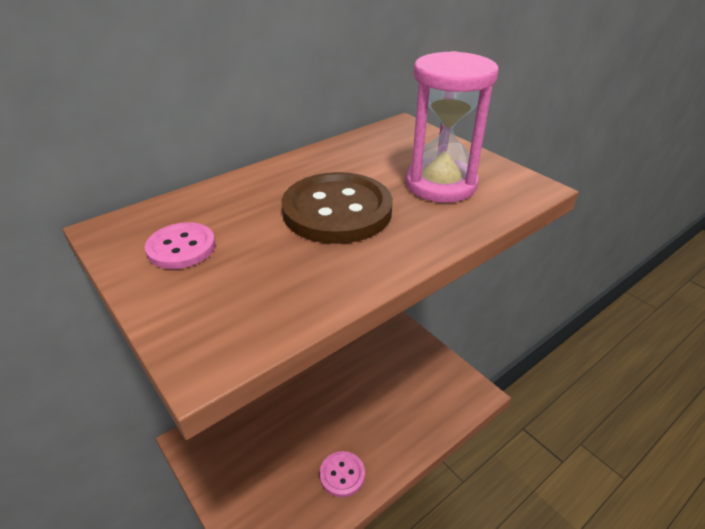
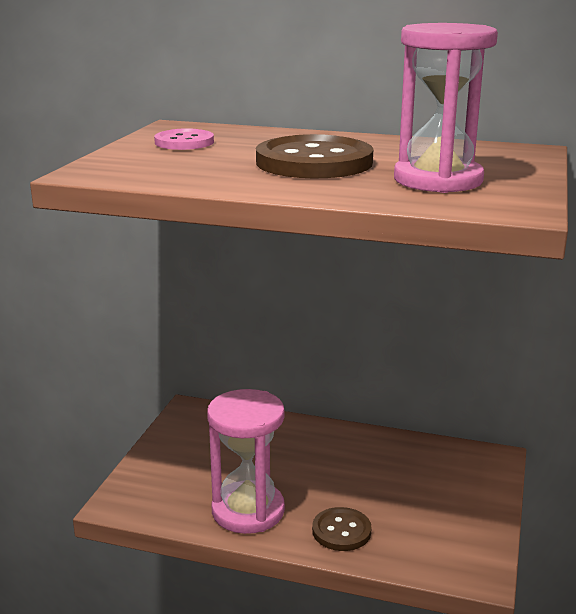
camera: 55 degrees right, 15 degrees down
(342, 474) = (248, 511): pink button -> pink hourglass
(401, 434) = (341, 531): none -> brown button

